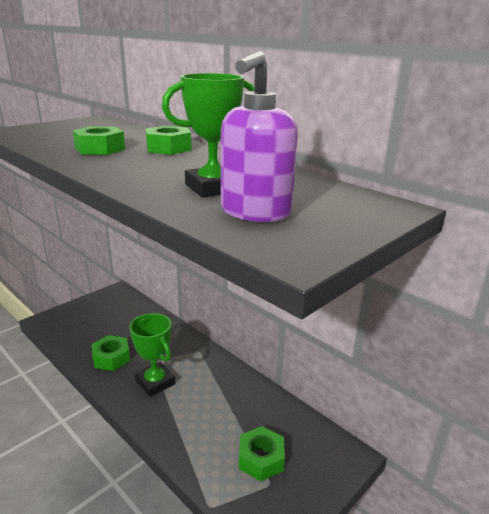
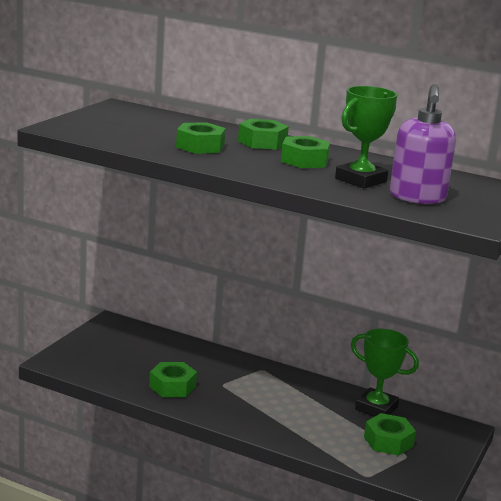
camera: 20 degrees left, 5 degrees down
(155, 382) = (240, 400): green trophy -> green trophy (376, 408)
(182, 165) = (304, 160): none -> green nut

